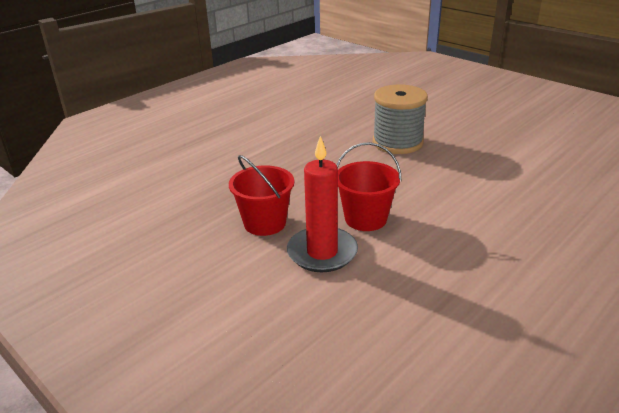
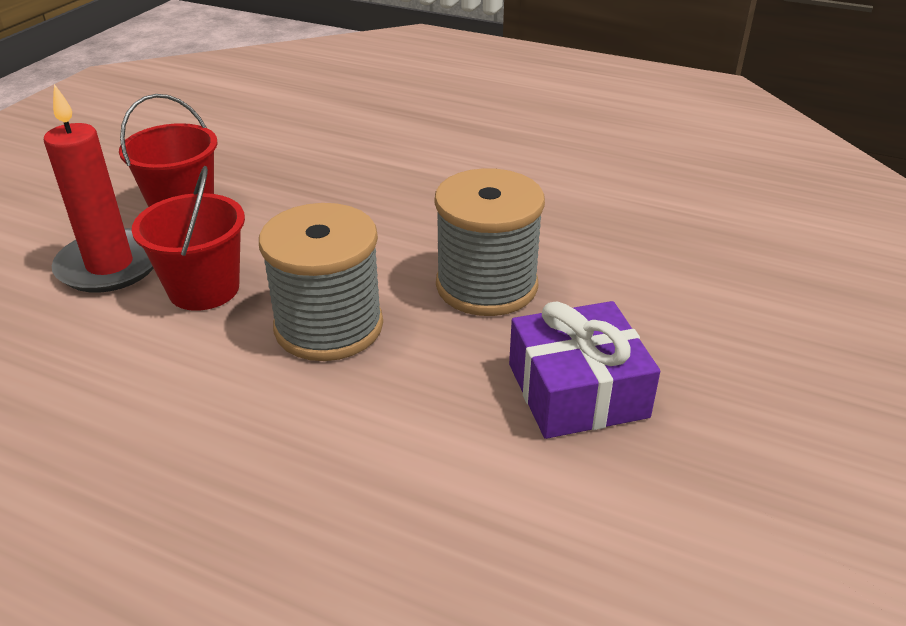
camera: 70 degrees right, 5 degrees up
(416, 184) = (329, 326): none -> grey spool
(478, 136) = (577, 390): none -> purple gift

